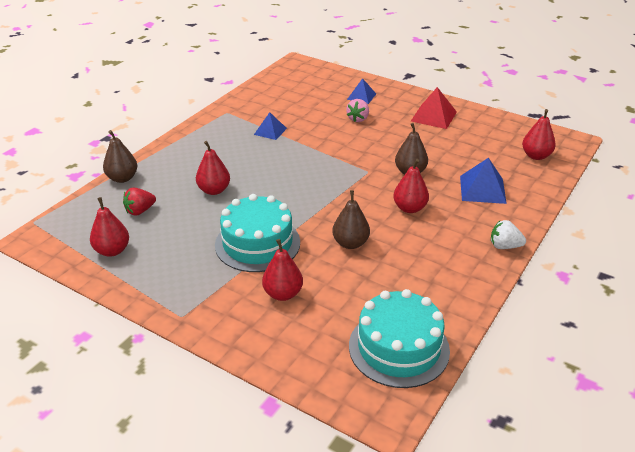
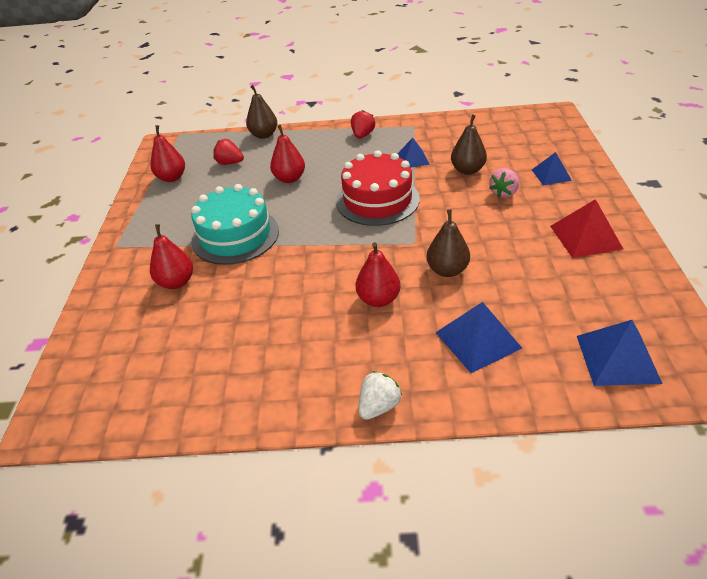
camera: 60 degrees right, 5 degrees up
(204, 136) = (362, 135): none -> red strawberry
(300, 165) = (377, 200): none -> red cake
(350, 243) = (281, 287): brown pear -> brown pear (467, 170)
(358, 119) = (504, 193): pink strawberry -> pink strawberry turned 45 degrees counterclockwise
(398, 348) = (143, 391): turquoise cake -> none
(504, 246) = (379, 406): white strawberry -> white strawberry turned 60 degrees clockwise
(536, 156) = (617, 359): red pear -> blue pyramid

